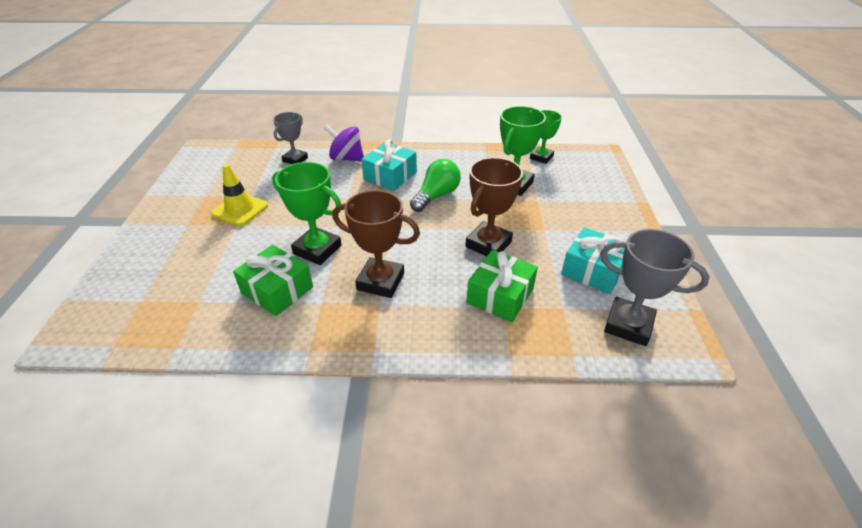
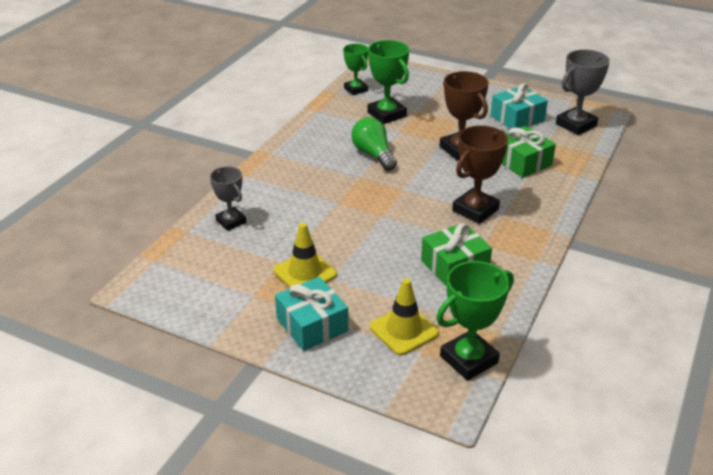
camera: 65 degrees left, 5 degrees down
(171, 282) = (404, 330): none -> yellow traffic cone
(317, 249) = (410, 234): green trophy -> green trophy (468, 359)
(346, 158) = (260, 188): purple spinning top -> none
(390, 176) = (318, 170): turquoise gift -> turquoise gift (312, 325)

